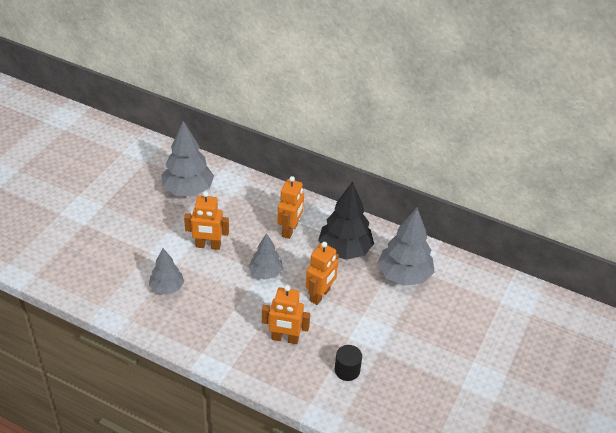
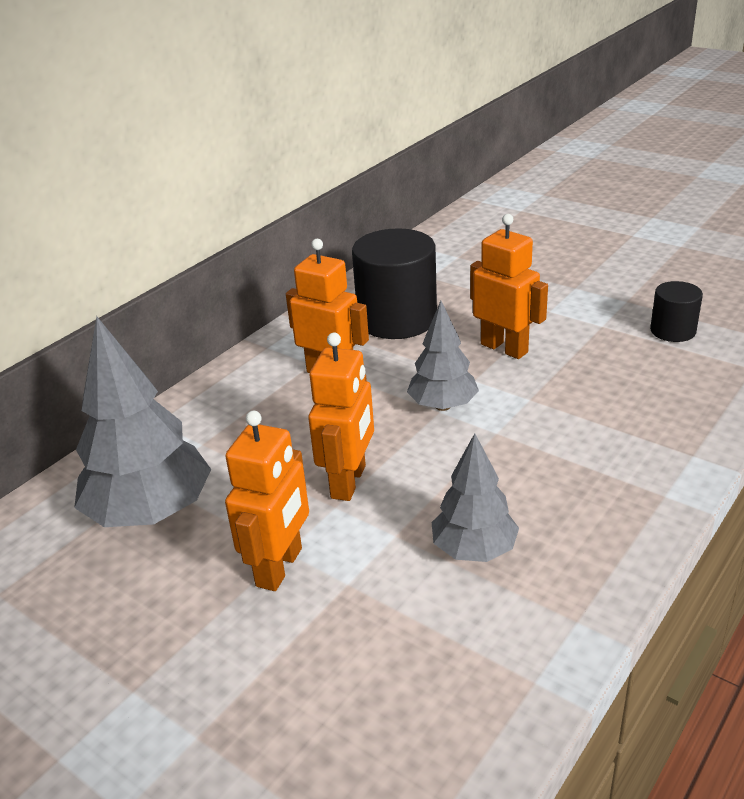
camera: 75 degrees left, 10 degrees down
(285, 339) = (612, 389): orange robot -> orange robot (280, 567)
(345, 250) = (397, 319): black tree -> black cylinder
(404, 275) = (464, 272): grey tree -> none

